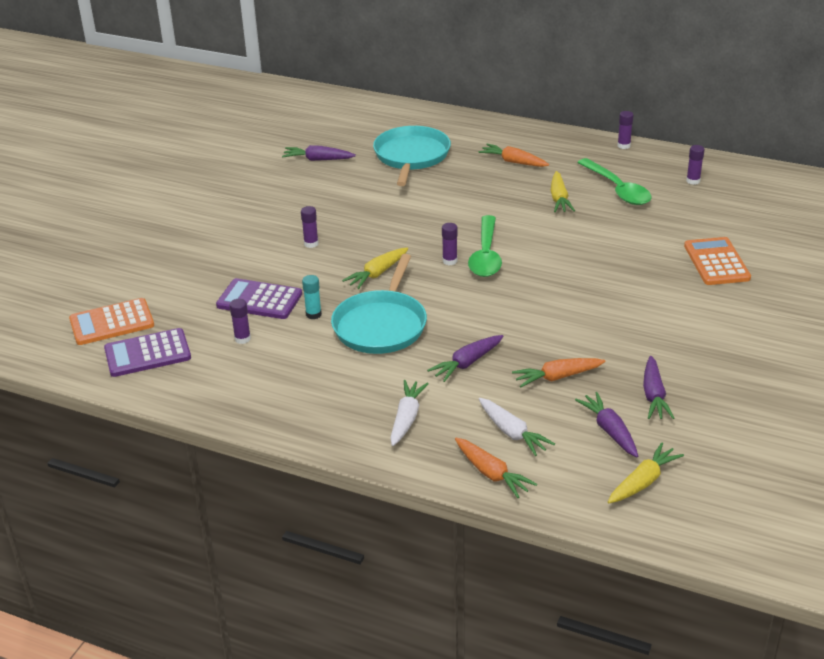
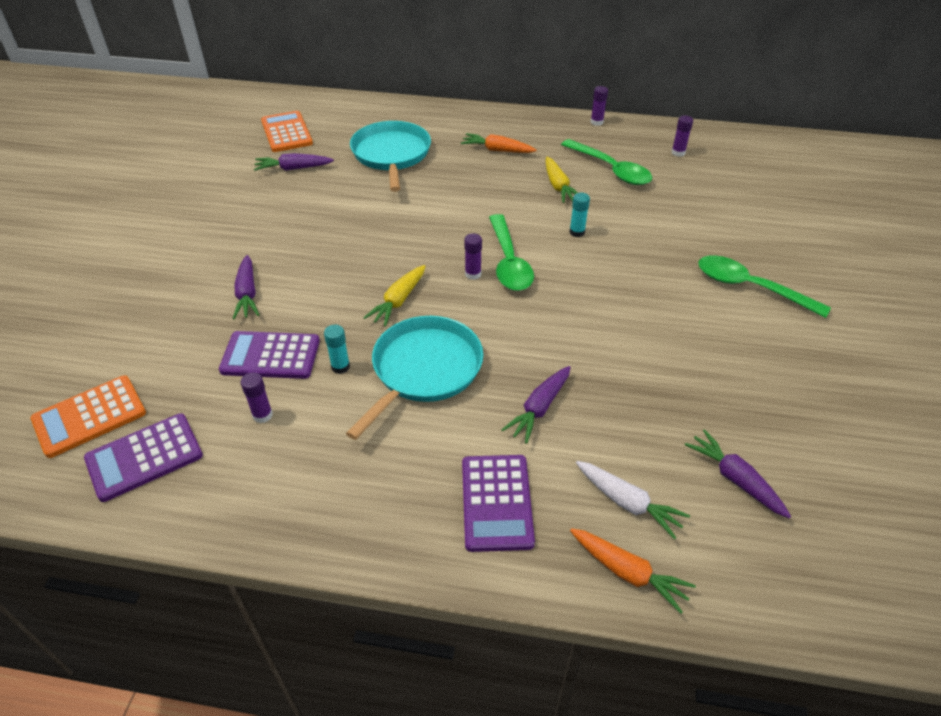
camera: 15 degrees left, 10 degrees up
(311, 244) = (312, 272): purple glue stick -> none
(381, 325) = (424, 370): turquoise pan -> turquoise pan turned 150 degrees counterclockwise
(407, 418) = (496, 502): white carrot -> purple calculator
(557, 377) = (646, 412): orange carrot -> none
(559, 238) = (577, 232): none -> turquoise glue stick
(643, 481) = (806, 549): yellow carrot -> none
(654, 396) = (760, 420): purple carrot -> purple carrot (247, 294)
(701, 300) = (750, 287): none -> green spoon
(716, 262) = (743, 240): orange calculator -> orange calculator (287, 132)

